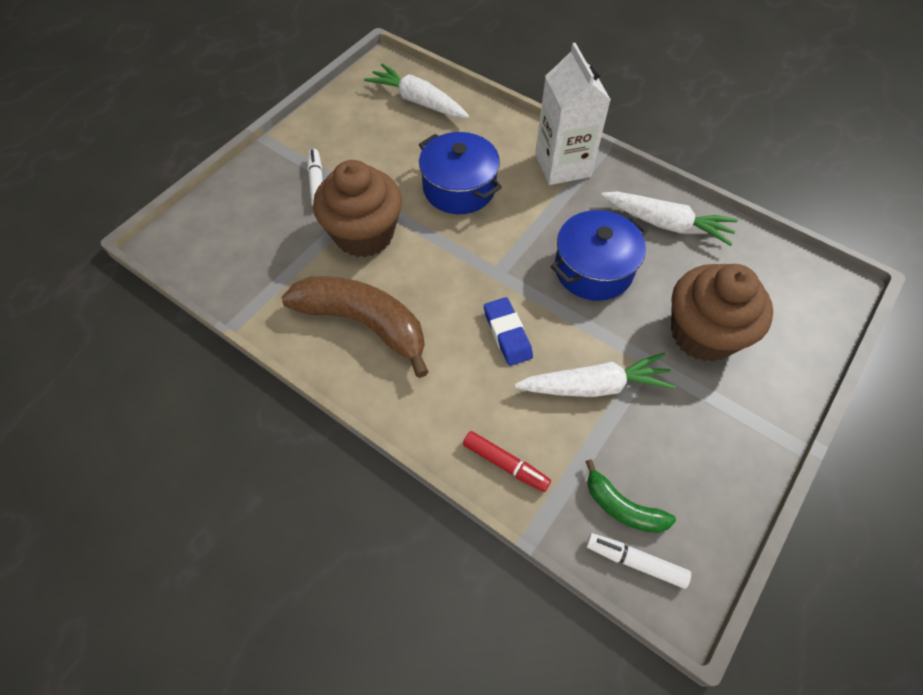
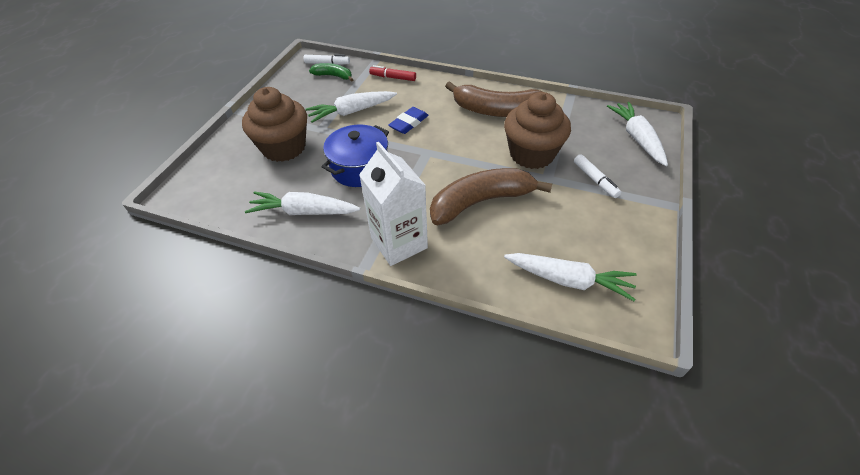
camera: 165 degrees right, 10 degrees down
(216, 224) = (637, 138): none -> white carrot
(459, 188) = (481, 202): blue pot -> brown banana
(507, 334) = (409, 123): blue eraser -> blue eraser turned 75 degrees clockwise

